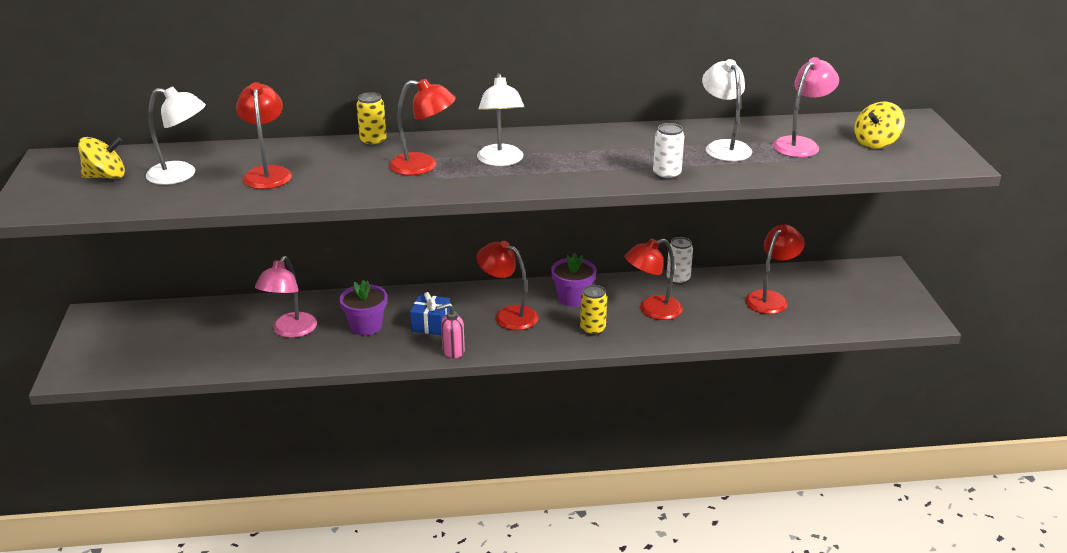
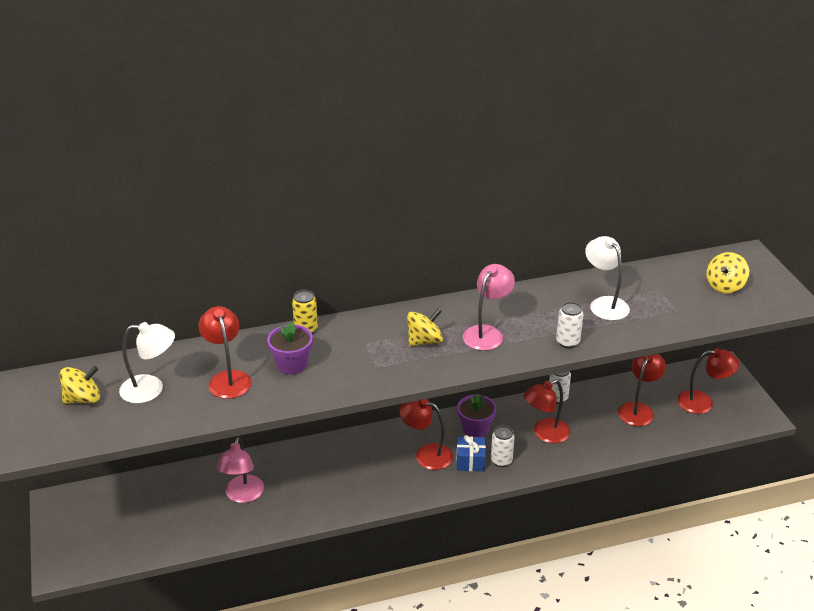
camera: 10 degrees left, 5 degrees up
(366, 326) = (307, 482): purple flower pot -> purple flower pot (292, 364)
(423, 166) = (360, 354): red lamp -> red lamp (703, 402)
(431, 324) = (363, 472): blue gift -> blue gift (470, 461)
(453, 351) = (390, 499): pink soap dispenser -> none
(501, 161) = (424, 341): white lamp -> yellow spinning top
(592, 329) = (501, 461): yellow can -> white can
(801, 144) = (665, 294): pink lamp -> pink lamp (487, 333)

